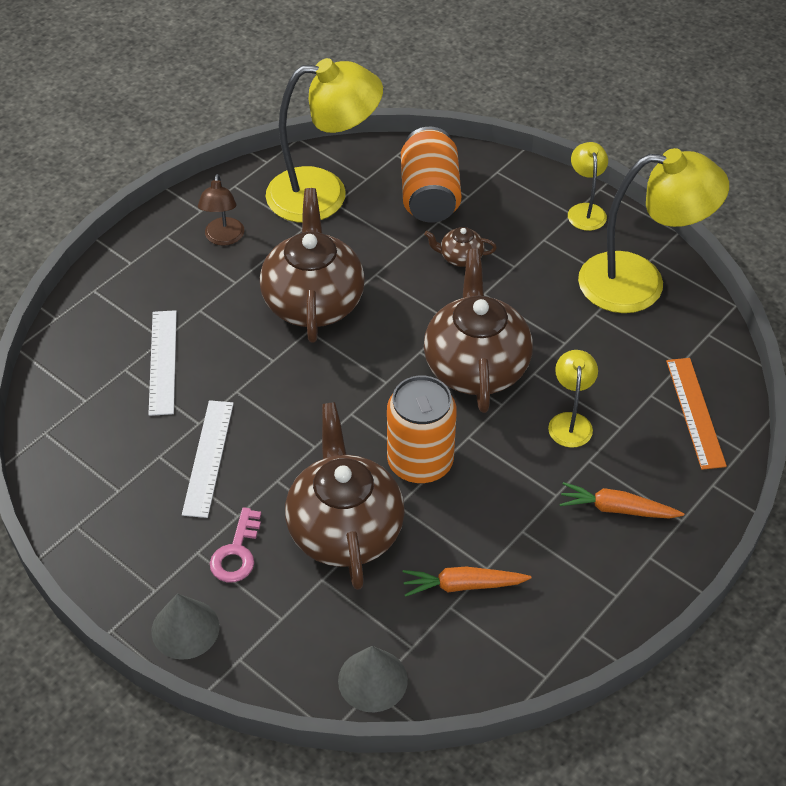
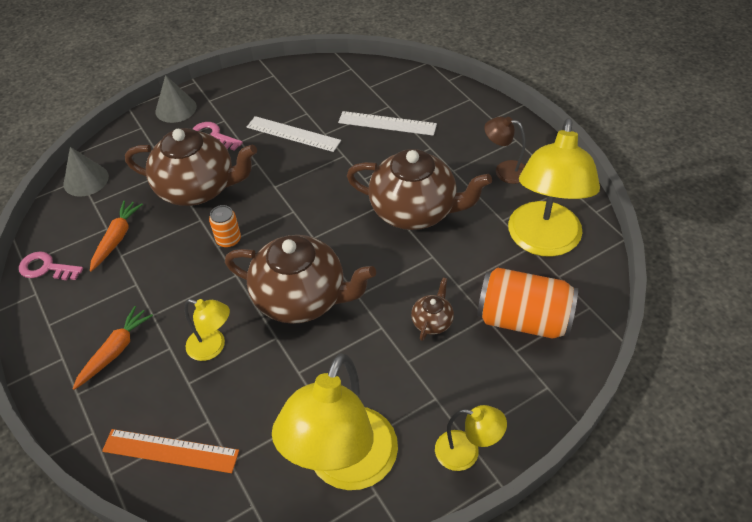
camera: 110 degrees right, 0 degrees up
(420, 462) = (228, 240): orange can -> orange can, size x0.50
(540, 645) = (46, 268): none -> pink key

